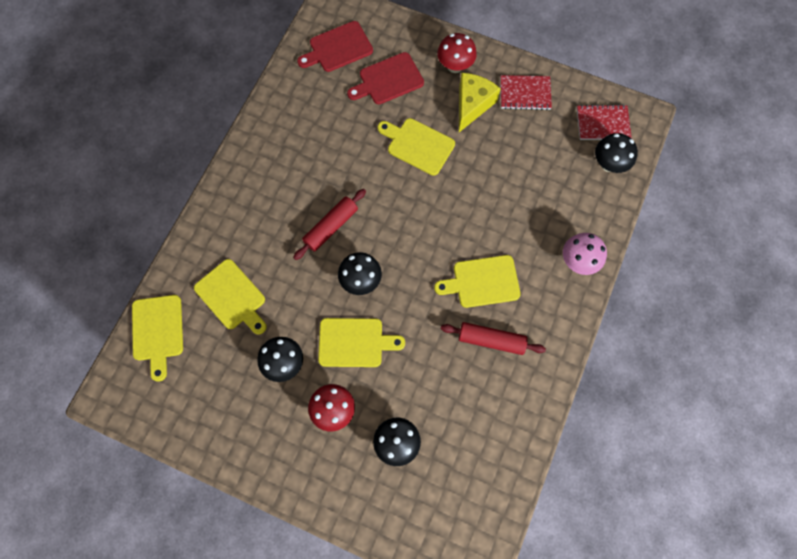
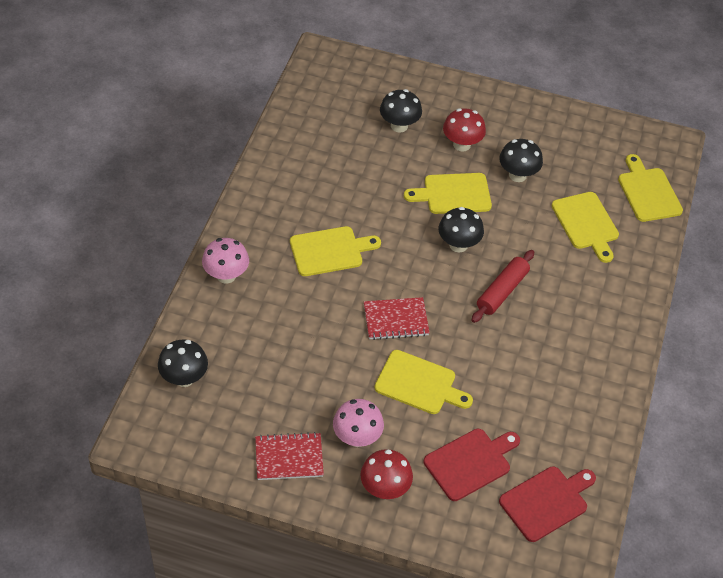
camera: 170 degrees right, 20 degrees down
(232, 296) = (586, 223): yellow cutting board -> yellow cutting board turned 150 degrees counterclockwise
(472, 105) = (357, 437): yellow cheese -> pink mushroom
(491, 340) = (317, 203): red rolling pin -> none
(602, 123) = (188, 426): red notebook -> red notebook (396, 320)

